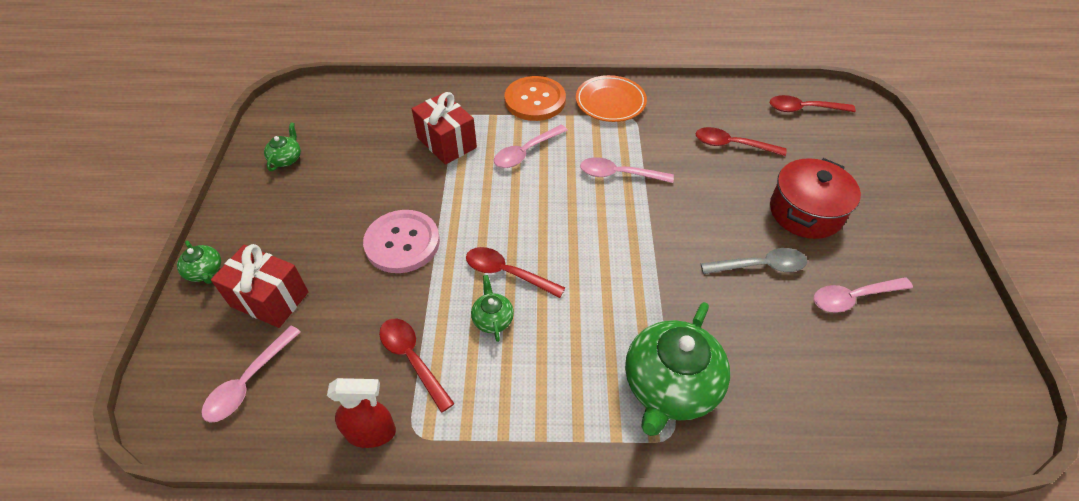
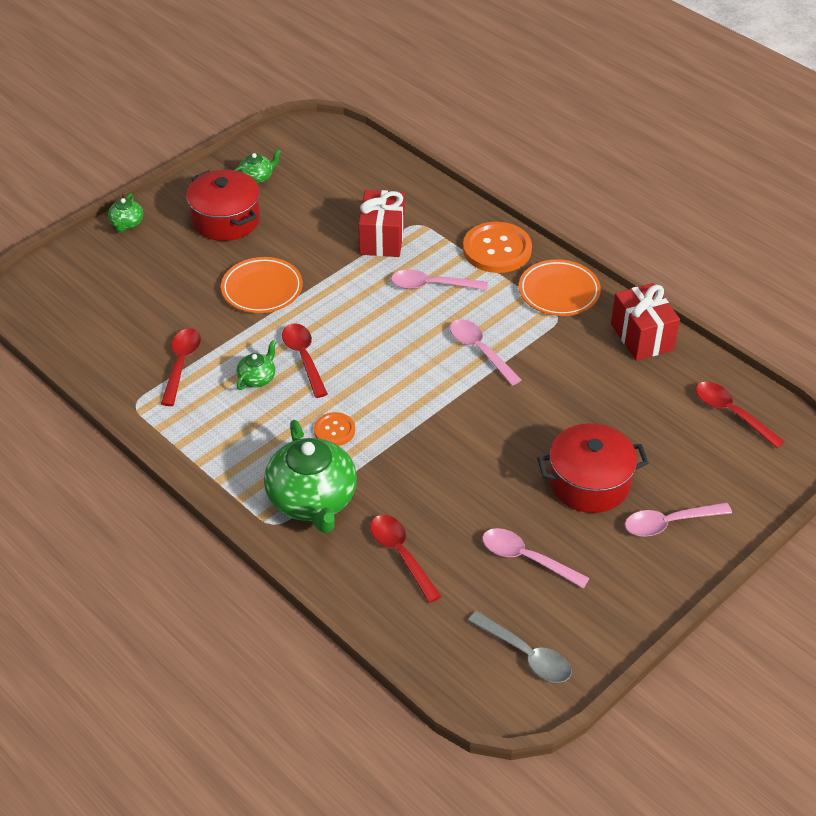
camera: 45 degrees right, 5 degrees down
(249, 382) = (82, 308): pink spoon -> pink spoon (669, 523)
(269, 299) = (143, 267): red gift -> red gift (642, 337)
(300, 208) = (226, 220): none -> red pot
(371, 432) = (113, 385): red spray bottle -> none
(402, 243) = (262, 289): pink button -> orange plate
(607, 312) = (334, 430): none -> orange button
(670, 386) = (312, 500): green teapot -> green teapot turned 90 degrees counterclockwise
(732, 145) = (611, 395): red spoon -> red spoon (401, 555)
(760, 266) = (489, 487): grey spoon -> grey spoon (526, 654)

